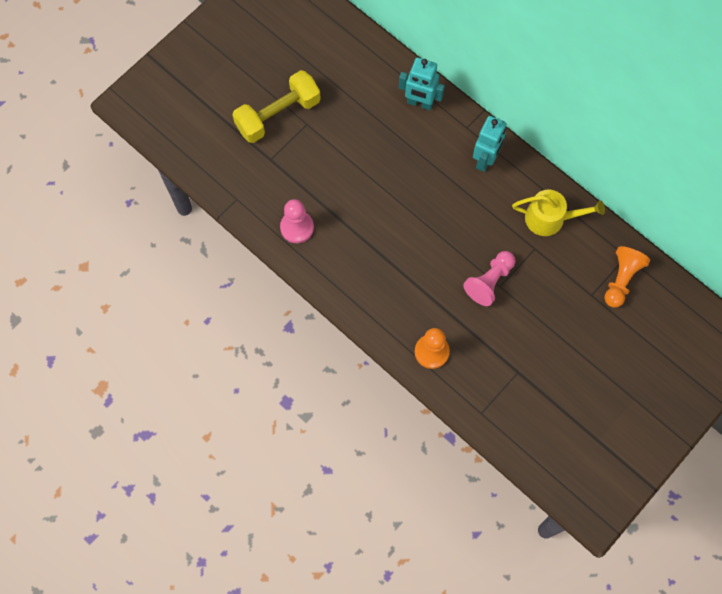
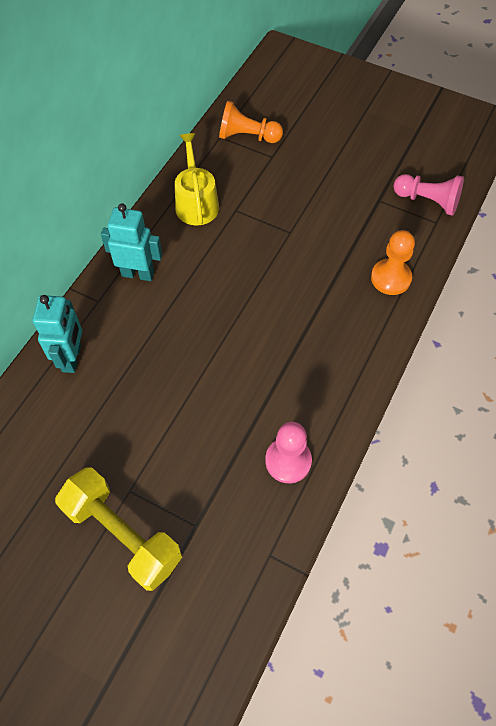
camera: 105 degrees left, 10 degrees down
(489, 282) = (288, 242): pink pawn -> pink pawn (428, 201)

